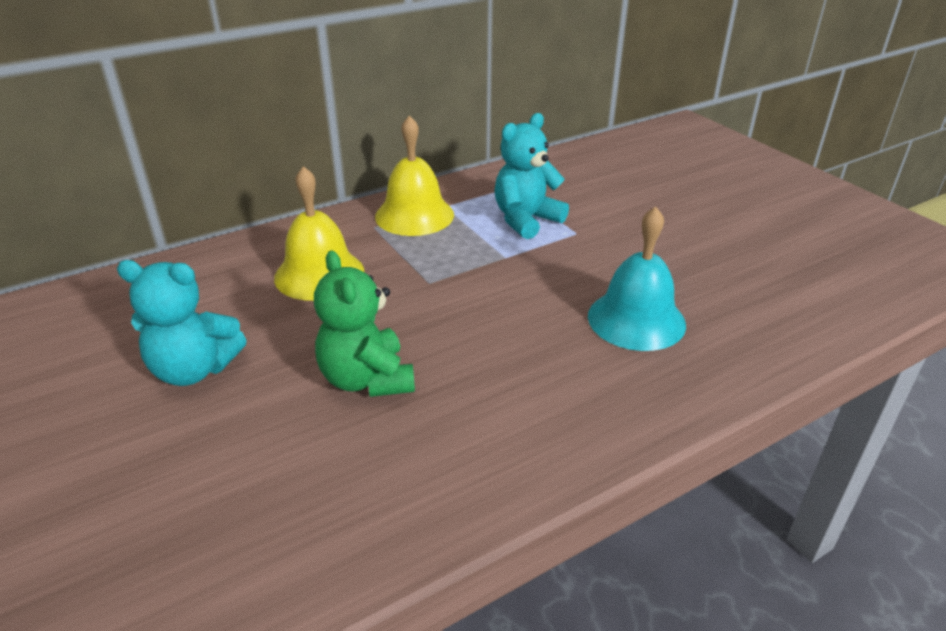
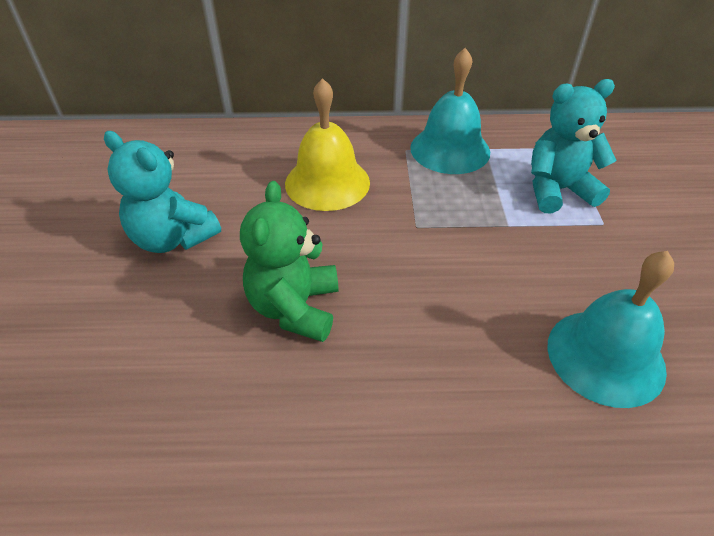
camera: 30 degrees right, 10 degrees up
(414, 215) = (450, 149): yellow bell -> turquoise bell

